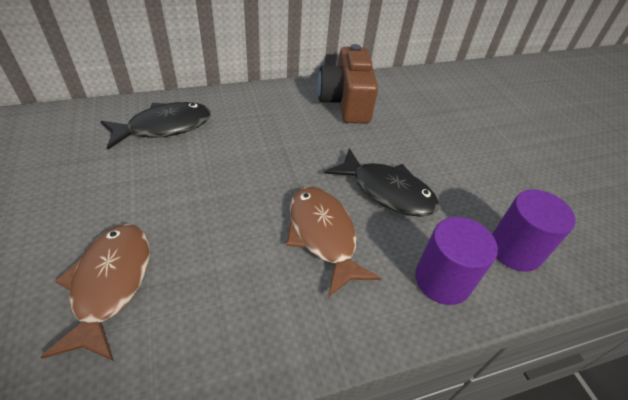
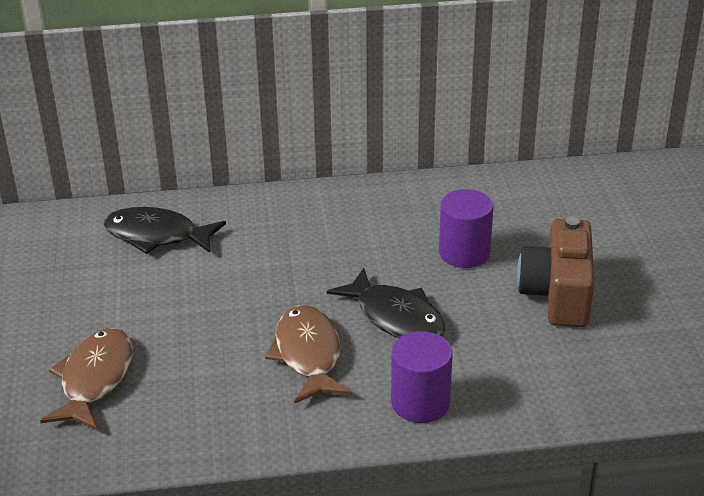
camera: 15 degrees right, 10 degrees down
(164, 127) = (157, 235): black fish -> black fish turned 150 degrees counterclockwise
(346, 102) = (384, 212): brown camera -> brown camera (557, 294)
(515, 250) = (517, 383): purple cylinder -> purple cylinder (464, 253)

